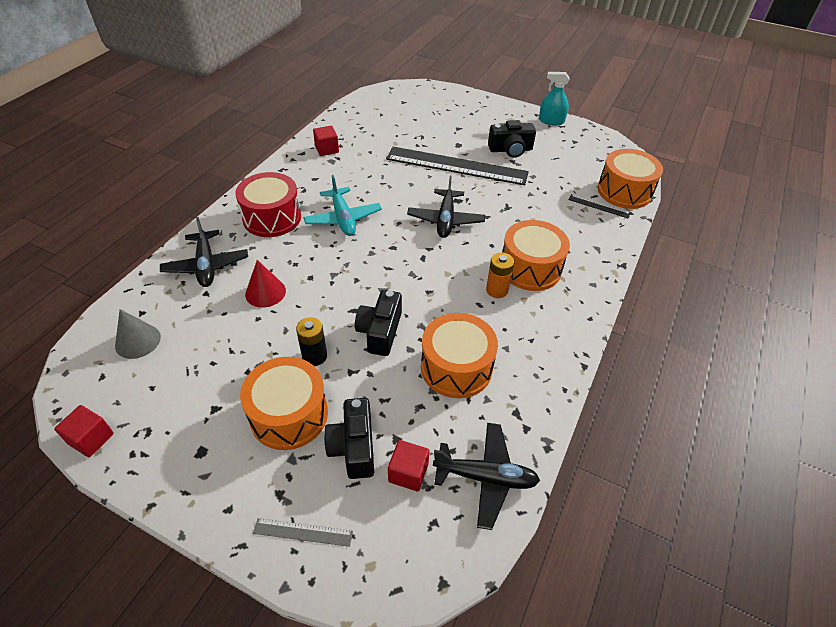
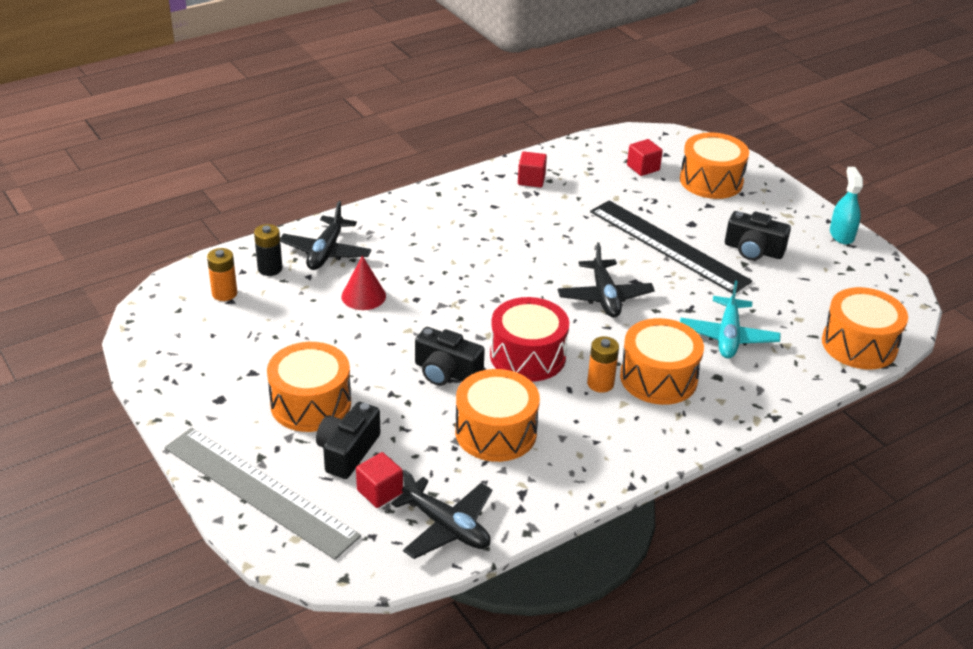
camera: 30 degrees right, 10 degrees down
(91, 439) = (142, 353): red cube -> red cube (643, 168)
(138, 341) = (224, 293): grey cone -> orange battery
(272, 218) = (420, 230): red drum -> red drum (527, 356)
(303, 532) = (259, 491): grey ruler -> grey ruler, size x2.47
(314, 356) = (368, 367): black battery -> black battery (270, 269)
(343, 218) = (492, 256): turquoise plane -> turquoise plane (728, 336)
(380, 331) = (446, 372): black camera -> black camera turned 105 degrees counterclockwise
(445, 220) = (604, 297): black plane -> black plane turned 45 degrees counterclockwise
(446, 111) = (711, 181): none -> orange drum
(551, 121) = (841, 235): turquoise spray bottle -> turquoise spray bottle turned 45 degrees clockwise
(599, 206) = (807, 348): black ruler -> none

